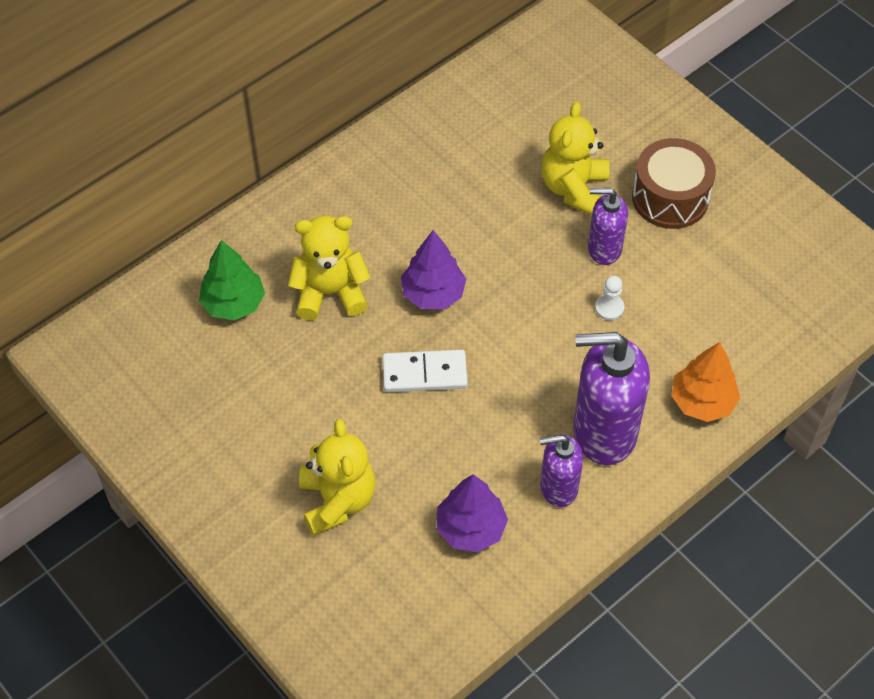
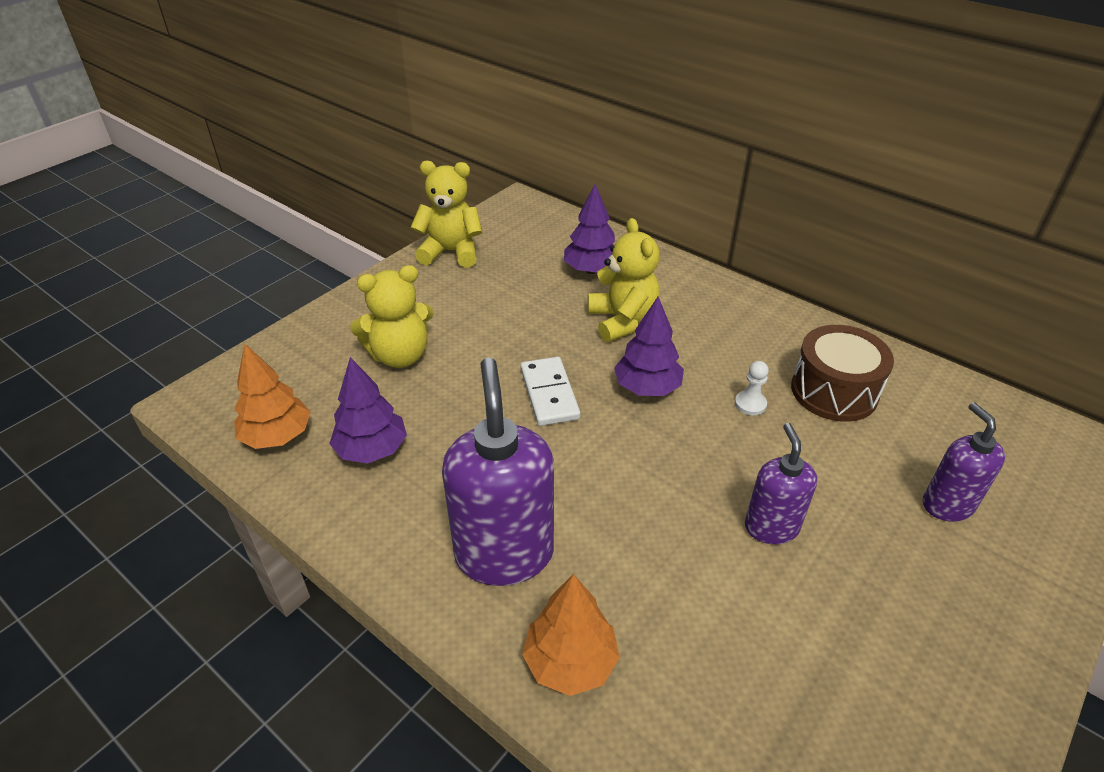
camera: 80 degrees right, 15 degrees down
(233, 303) = (591, 270): green tree -> purple tree
(437, 613) = (277, 436): none -> orange tree
(558, 487) = (425, 517): purple soap dispenser -> purple soap dispenser (947, 505)
(574, 188) = (846, 488): yellow teddy bear -> yellow teddy bear (451, 252)
(609, 308) = (684, 541): white pawn -> white pawn (750, 404)
(670, 197) = (891, 593): brown drum -> brown drum (834, 391)

